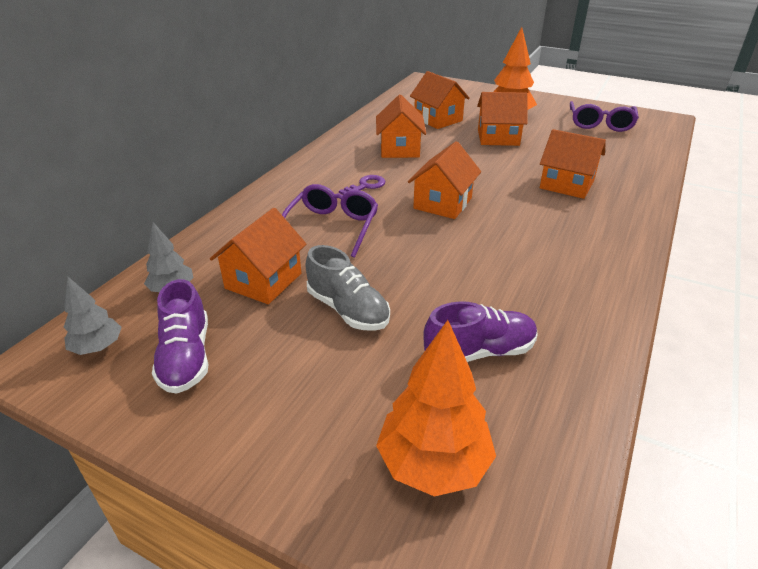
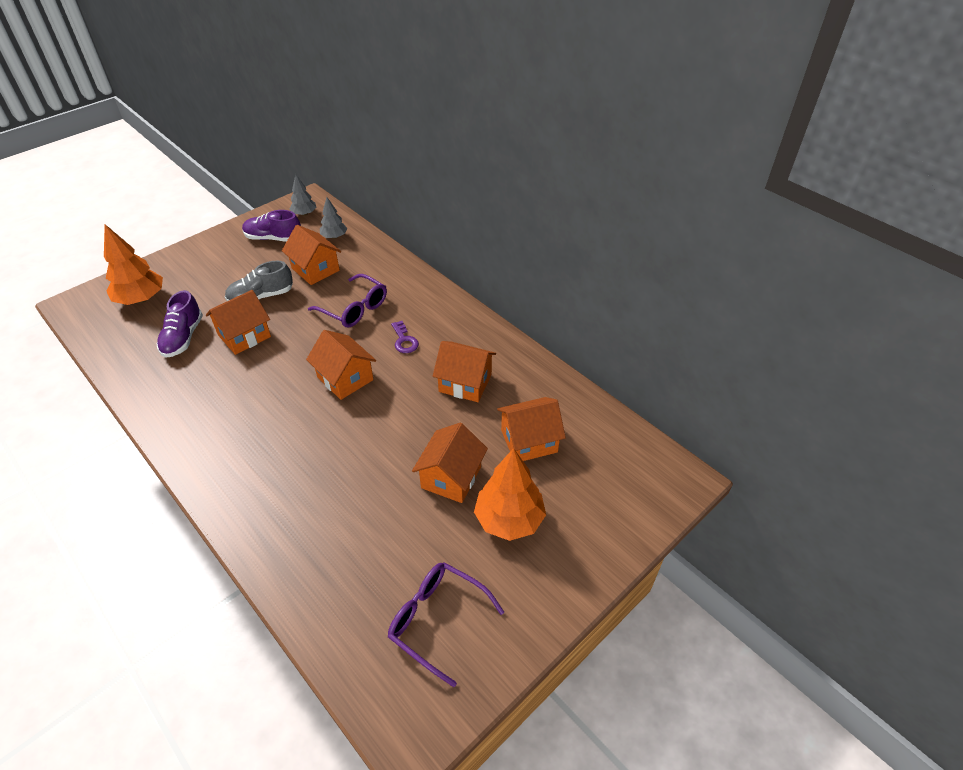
camera: 110 degrees right, 10 degrees up
(567, 184) = (316, 483): orange house -> orange house (244, 336)

